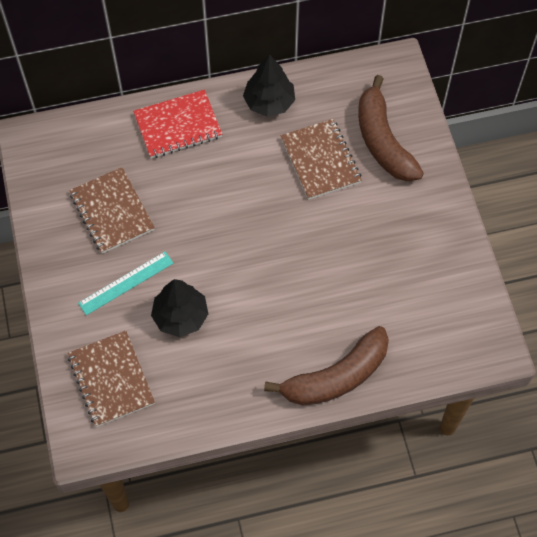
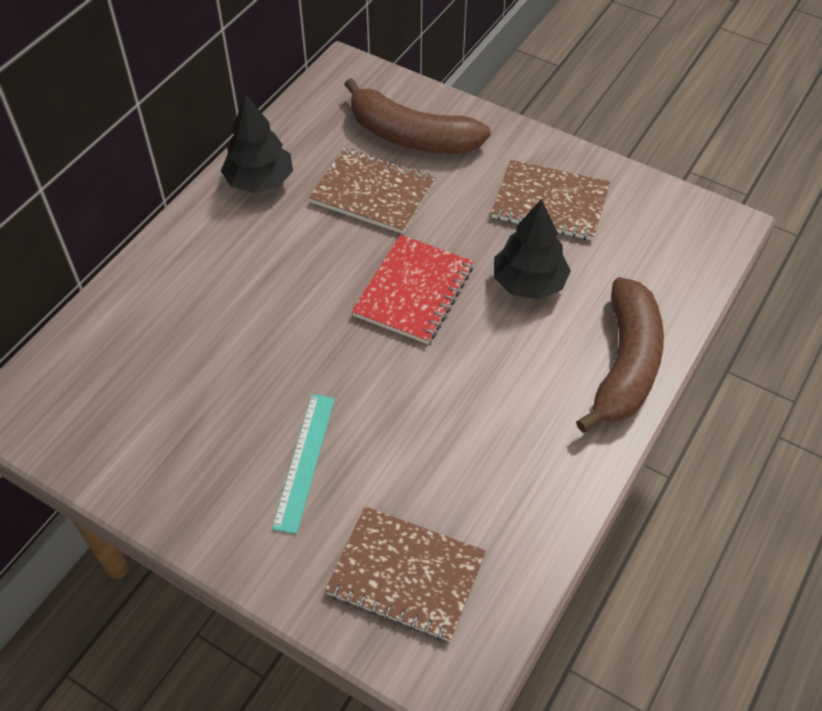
camera: 45 degrees left, 10 degrees down
(112, 211) = (204, 404): brown notebook -> brown notebook (550, 203)
(178, 125) = (184, 268): red notebook -> red notebook (413, 291)
(180, 316) = (404, 443): black tree -> black tree (529, 283)

